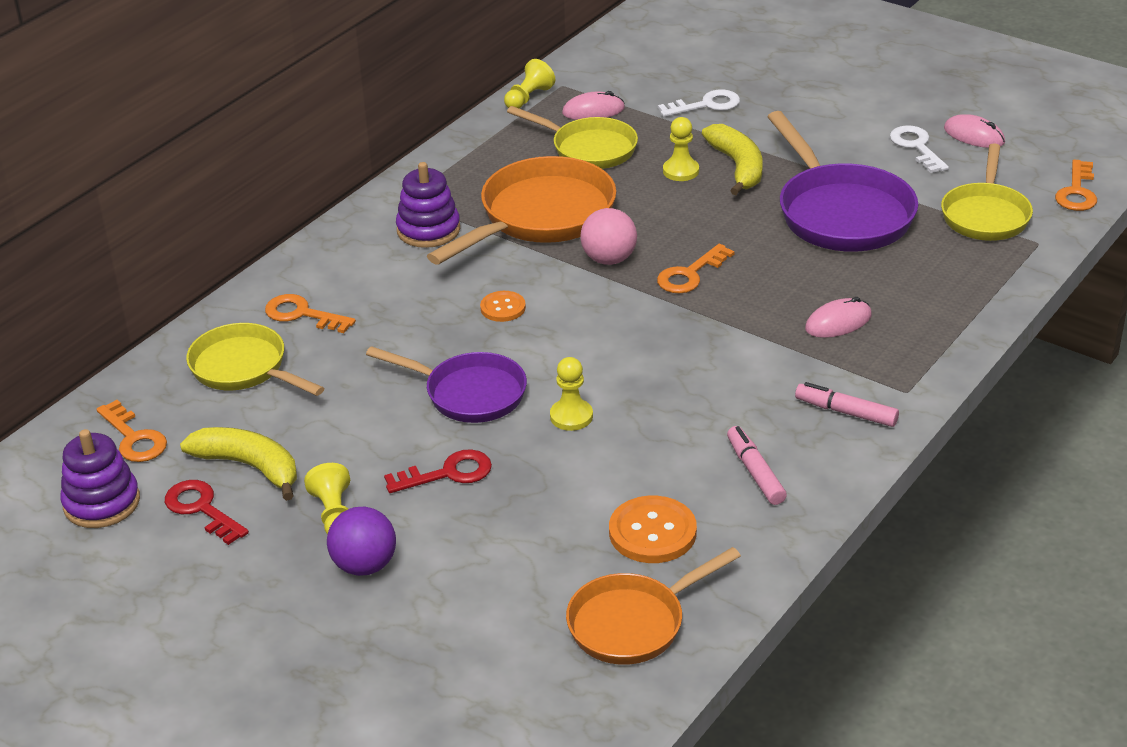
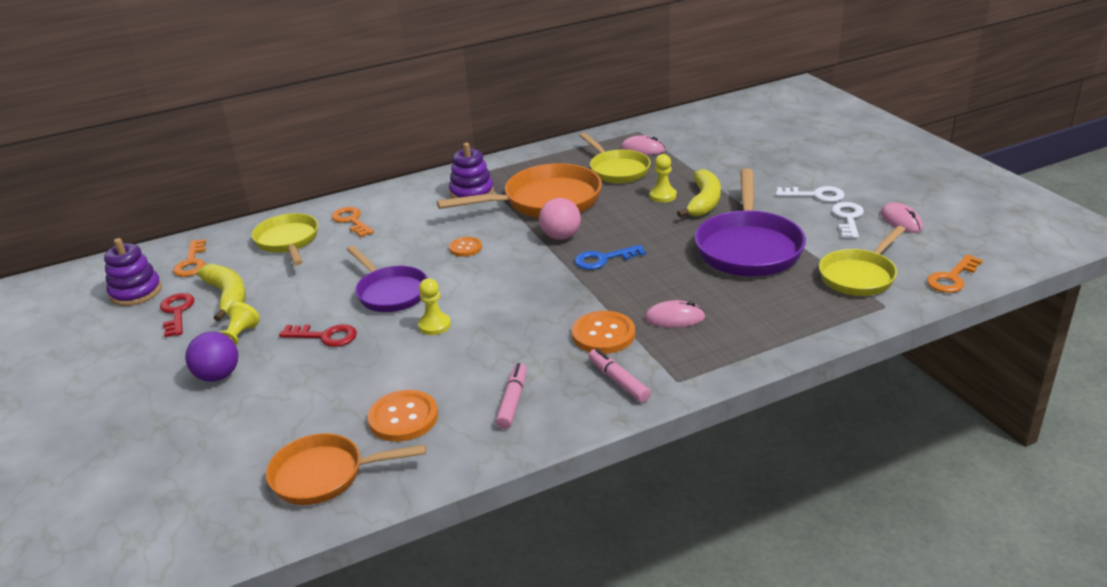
camera: 30 degrees right, 5 degrees down
(528, 98) = (610, 134): yellow pawn -> none
(690, 274) = (603, 259): orange key -> blue key
(706, 105) = (720, 161): white key -> white key (815, 195)
(779, 365) = (603, 334): none -> orange button

